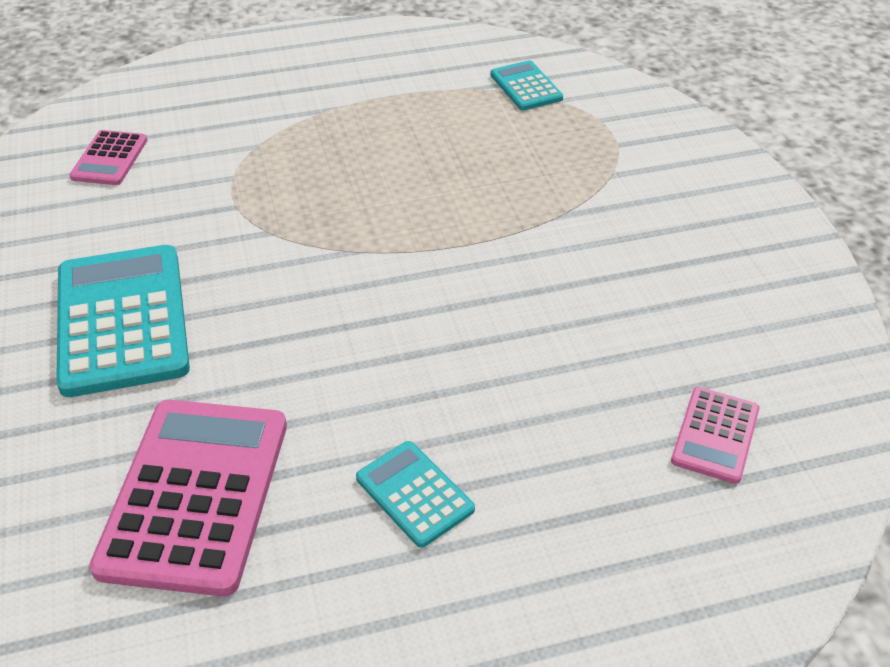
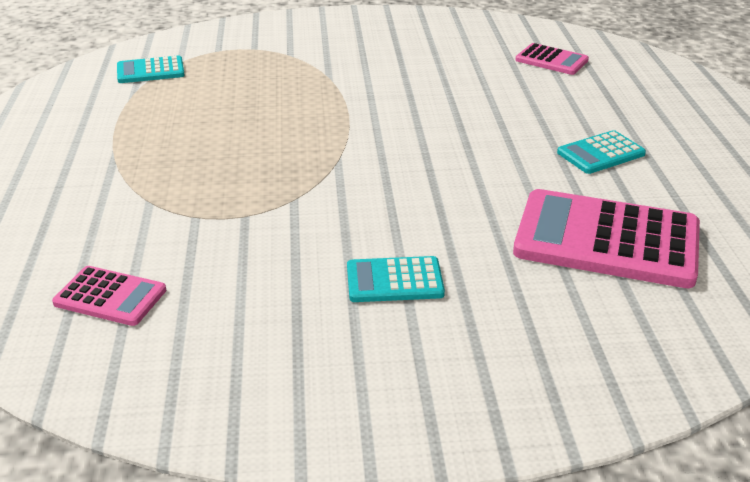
camera: 80 degrees left, 10 degrees down
(122, 320) = (394, 281): turquoise calculator -> turquoise calculator, size x0.51

